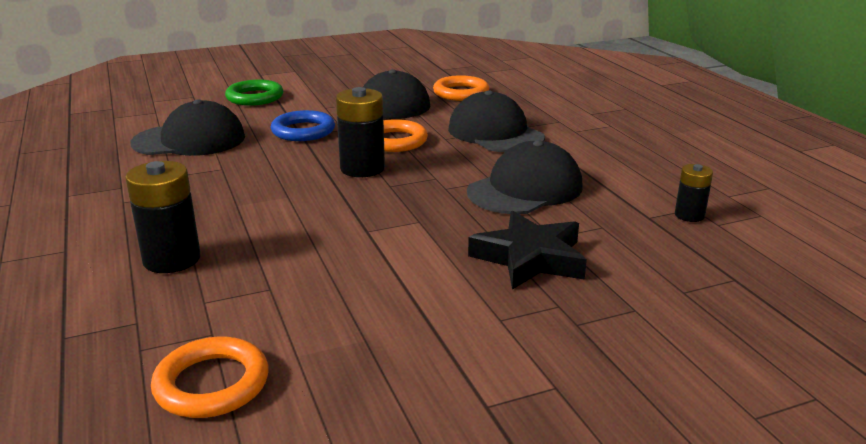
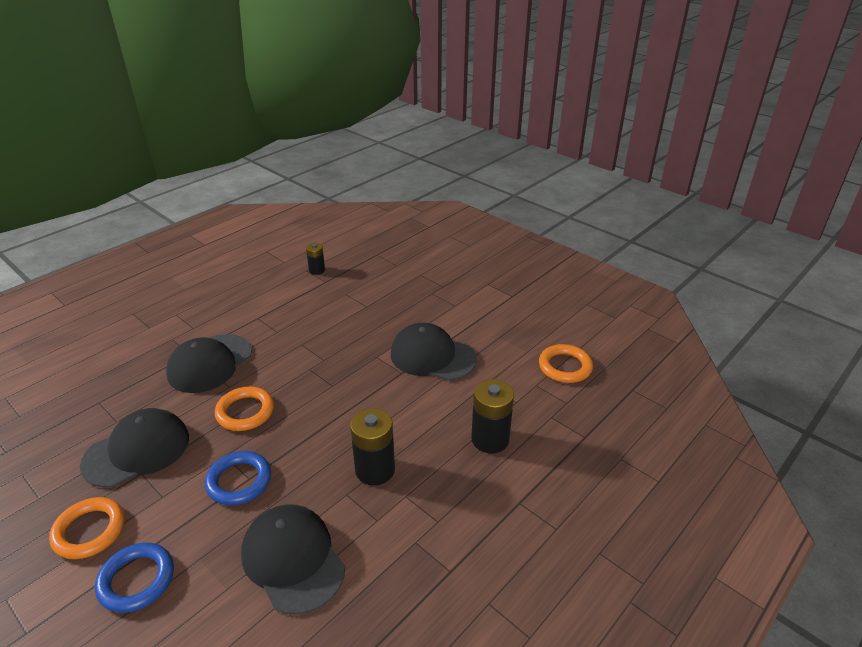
camera: 115 degrees left, 10 degrees up
(255, 97) = (136, 580): green ring -> blue ring
(362, 168) = (309, 409): black battery -> black battery (375, 470)
(461, 93) = (100, 411): orange ring -> orange ring (89, 531)
(525, 189) = (309, 327): black cap -> black cap (432, 356)
(530, 258) = (395, 308): black star -> none

